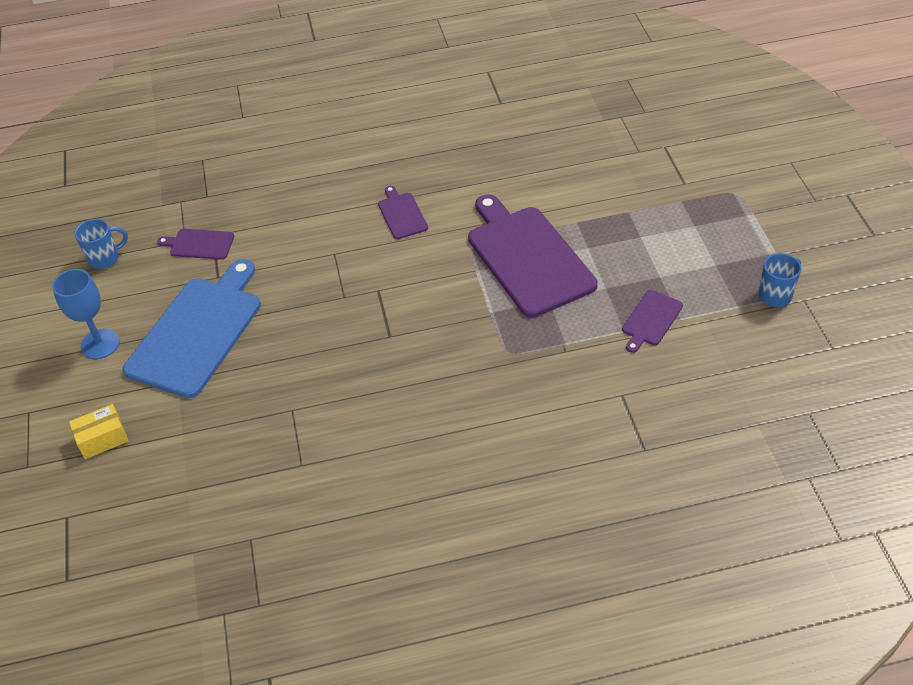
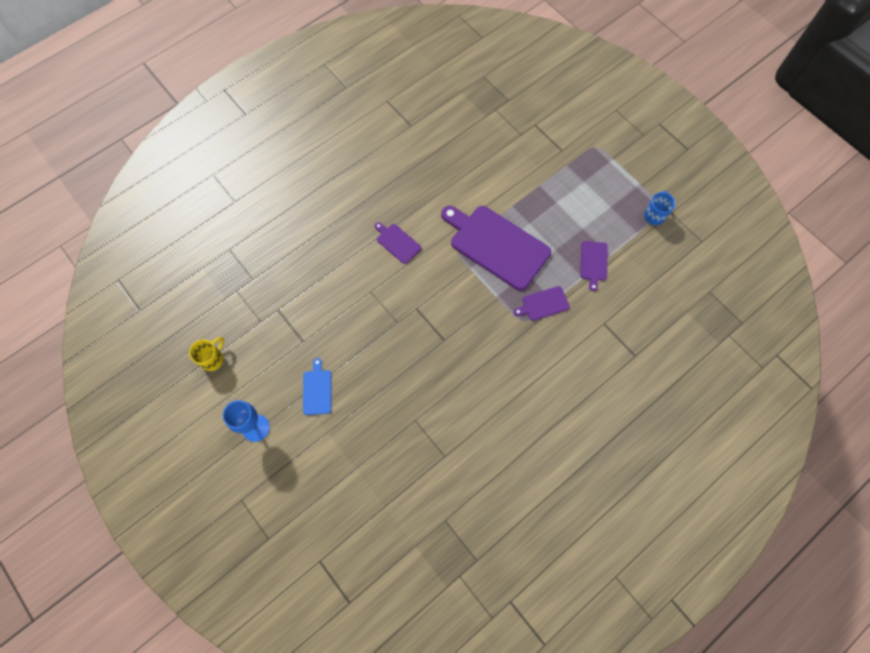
camera: 30 degrees left, 20 degrees up
(102, 439) = (306, 496): yellow box -> none
(105, 258) = (213, 359): blue mug -> yellow mug
(197, 332) = (317, 390): blue cutting board -> blue cutting board, size x0.46
(199, 244) = (273, 321): purple cutting board -> purple cutting board (543, 304)

